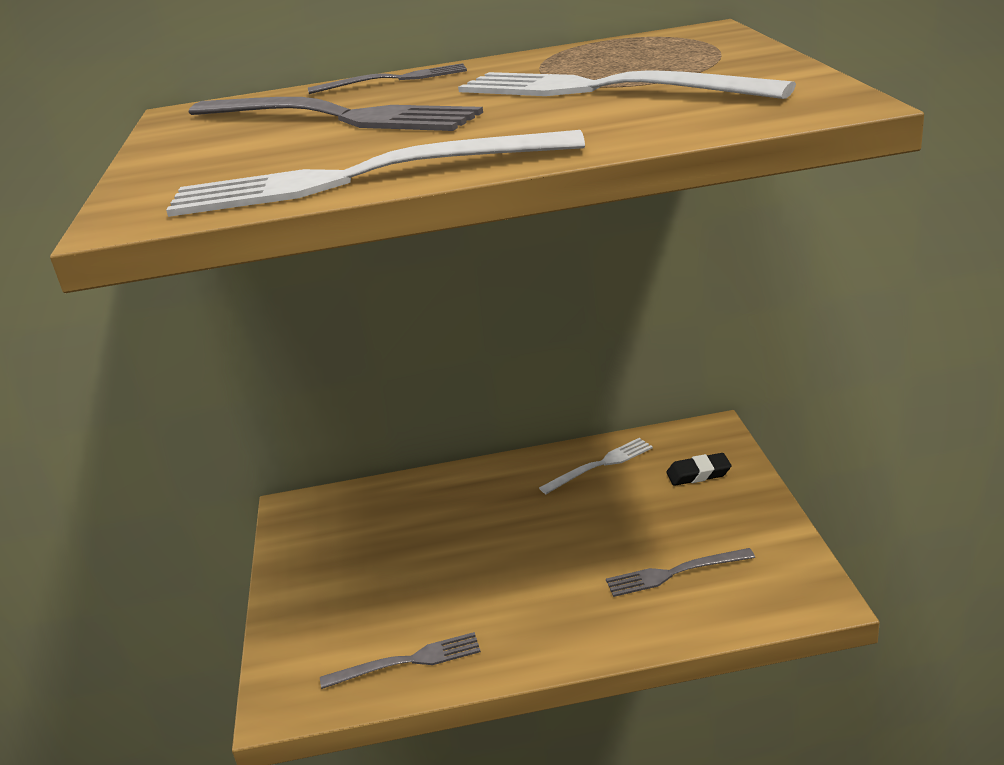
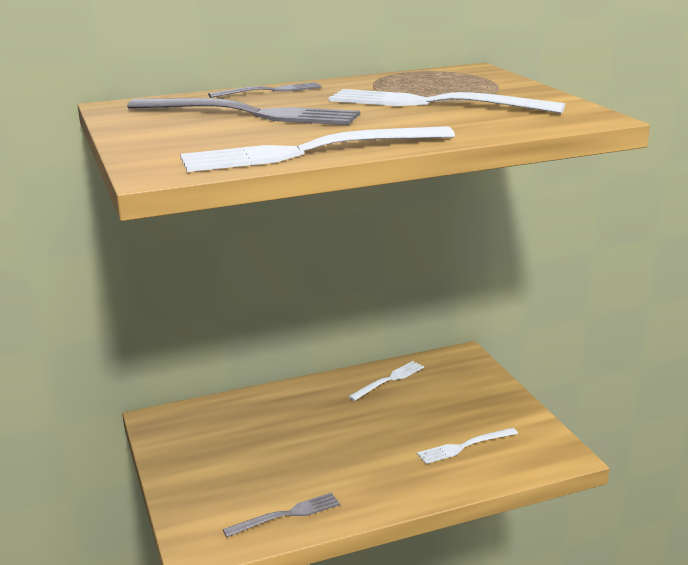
camera: 15 degrees left, 5 degrees down
(675, 573) = (465, 446): grey fork -> white fork
(698, 474) = (462, 383): black eraser -> none

